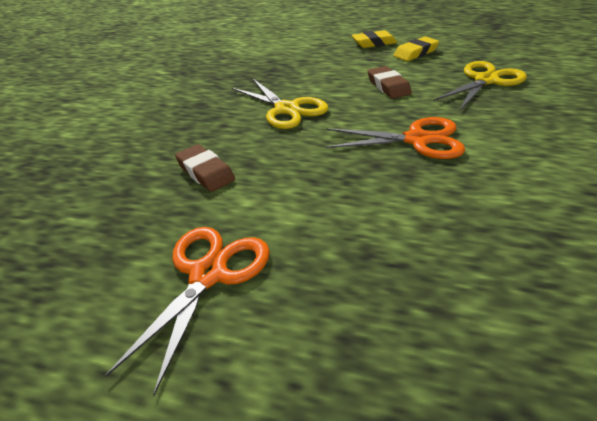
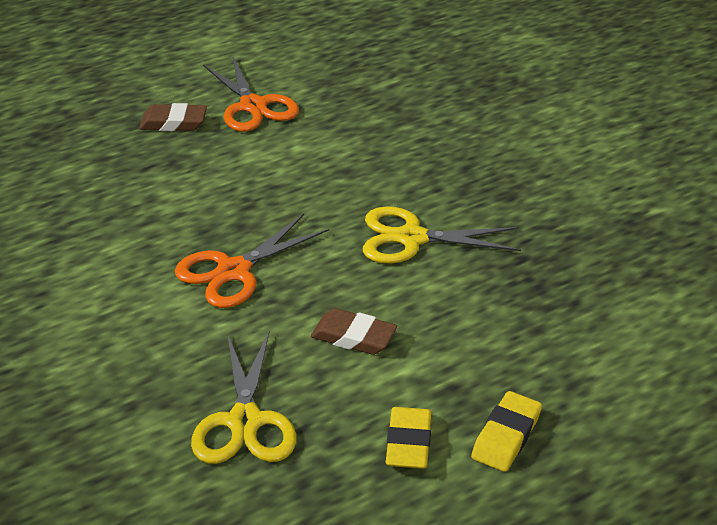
camera: 130 degrees right, 0 degrees up
(205, 172) = (366, 147): brown eraser -> brown eraser (173, 123)

